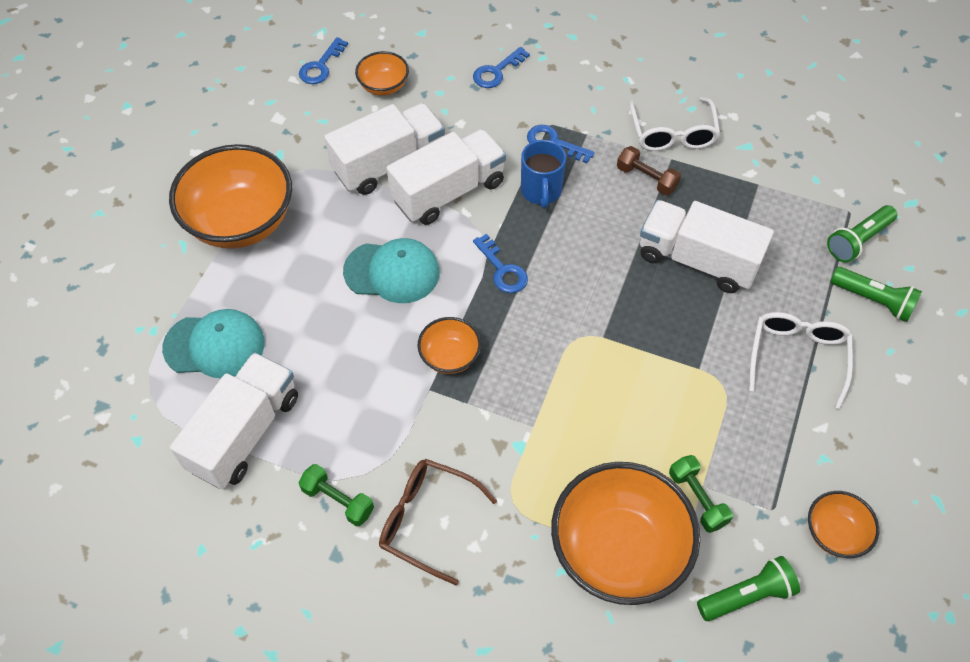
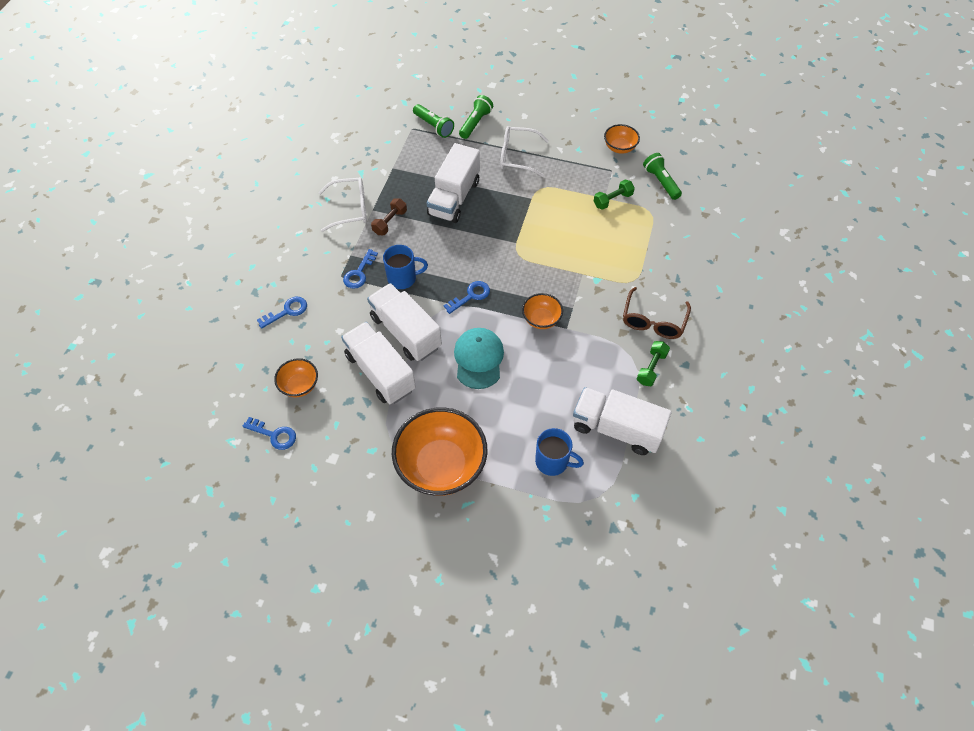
camera: 95 degrees left, 0 degrees up
(214, 345) = (553, 461): turquoise cap -> blue mug
(497, 72) = (287, 311): blue key -> blue key turned 75 degrees counterclockwise
(618, 550) = (649, 233): orange bowl -> none

